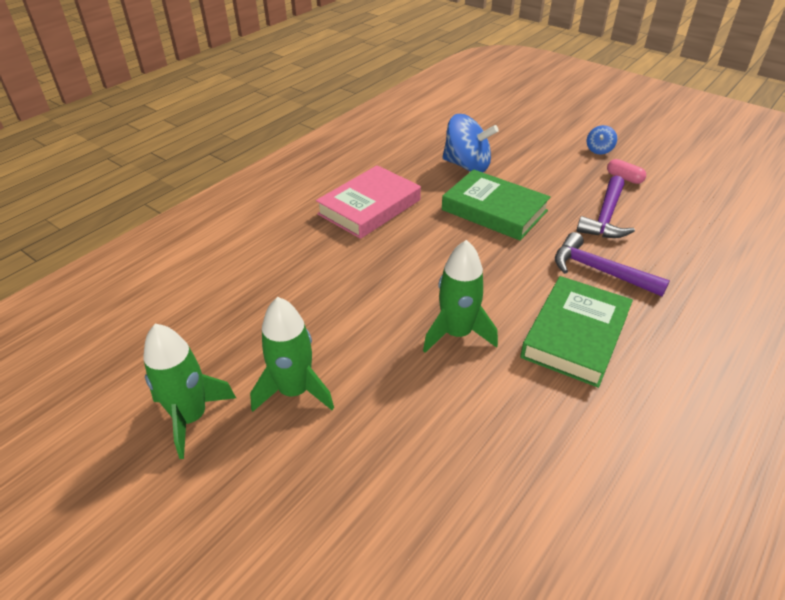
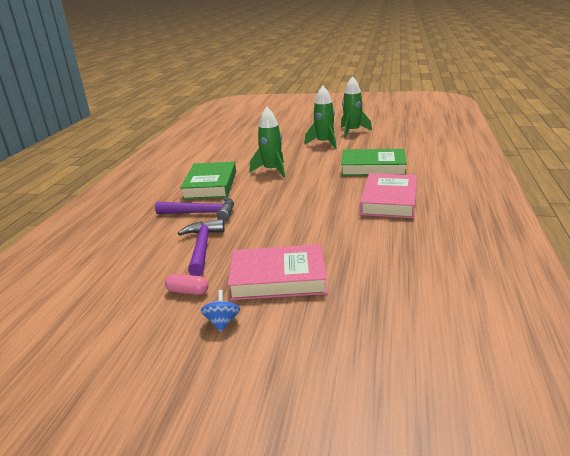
camera: 155 degrees right, 15 degrees down
(467, 165) = (353, 253): blue spinning top -> none
(494, 210) = (296, 225): green book -> green book (373, 167)
(543, 166) = (278, 278): none -> pink book

